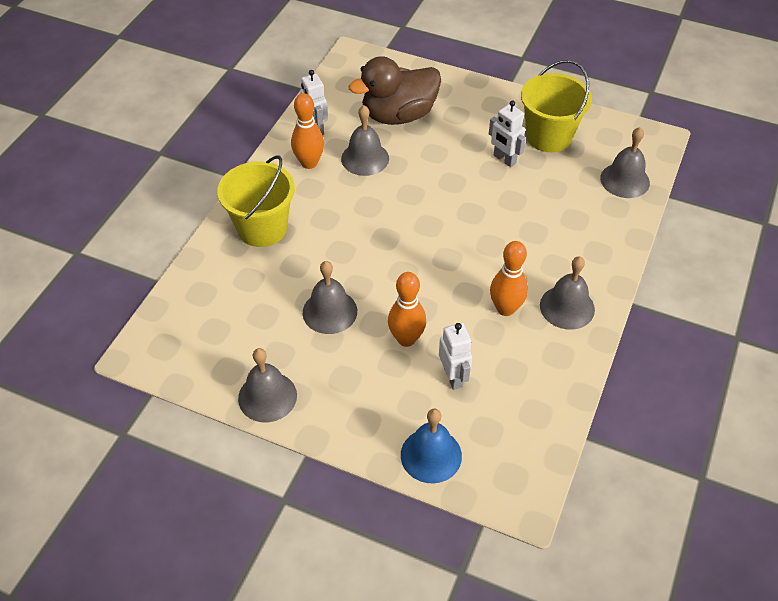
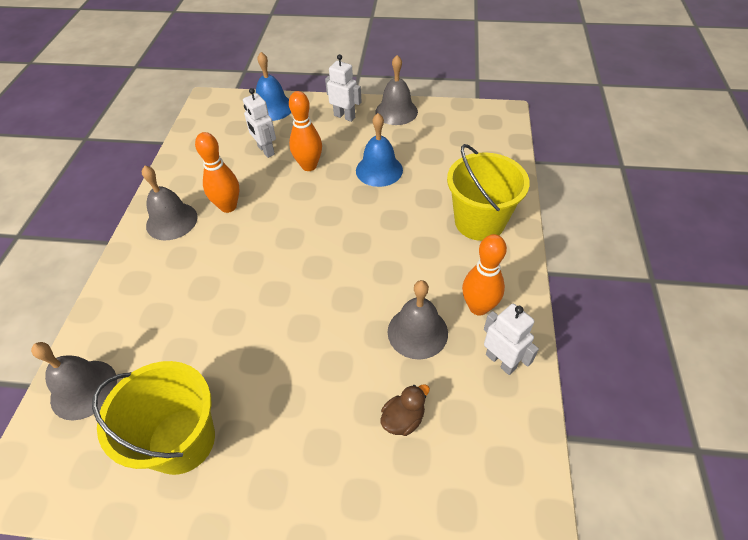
camera: 165 degrees right, 0 degrees up
(330, 311) = (379, 170): grey bell -> blue bell
(398, 115) = (403, 419): brown duck -> brown duck, size x0.42
(504, 159) = (243, 379): white robot -> white robot (344, 116)

